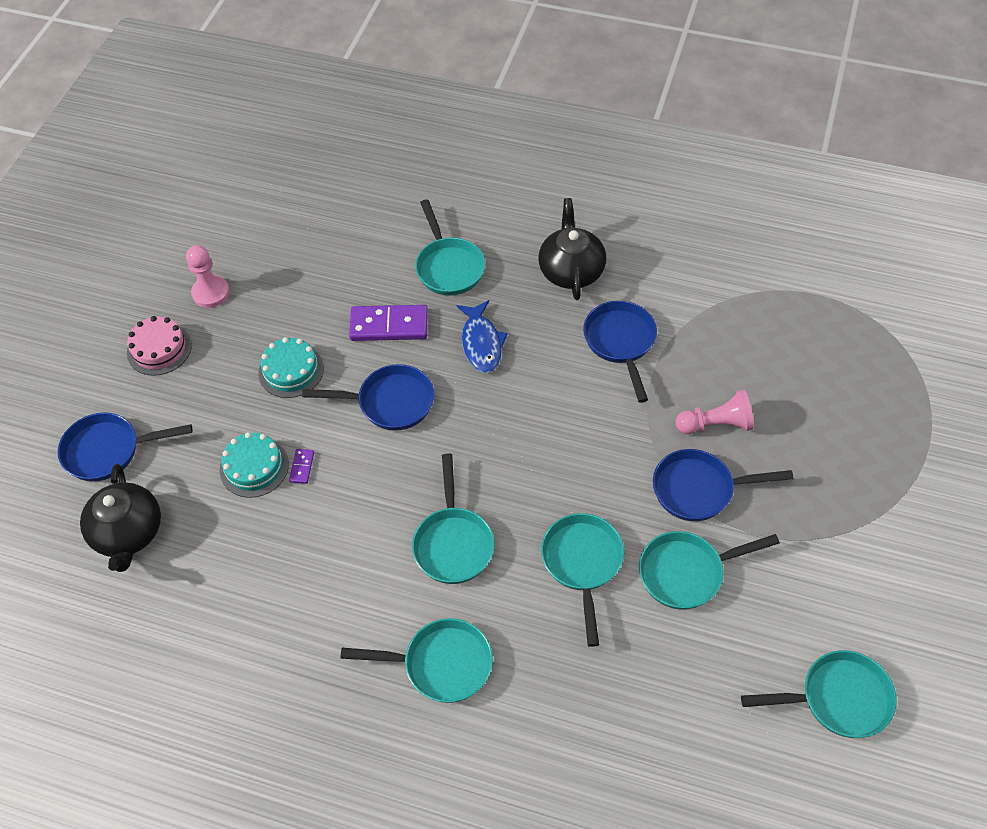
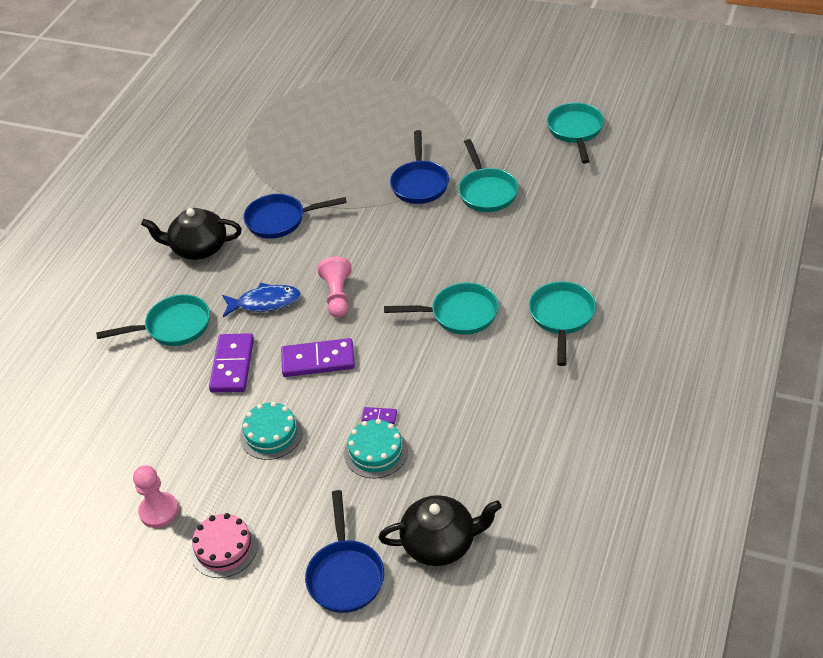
camera: 85 degrees left, 10 degrees down
(390, 402) = (318, 360): blue pan -> purple domino
(582, 564) = (479, 243): turquoise pan -> none
(715, 424) = (365, 173): pink pawn -> pink pawn (337, 296)

